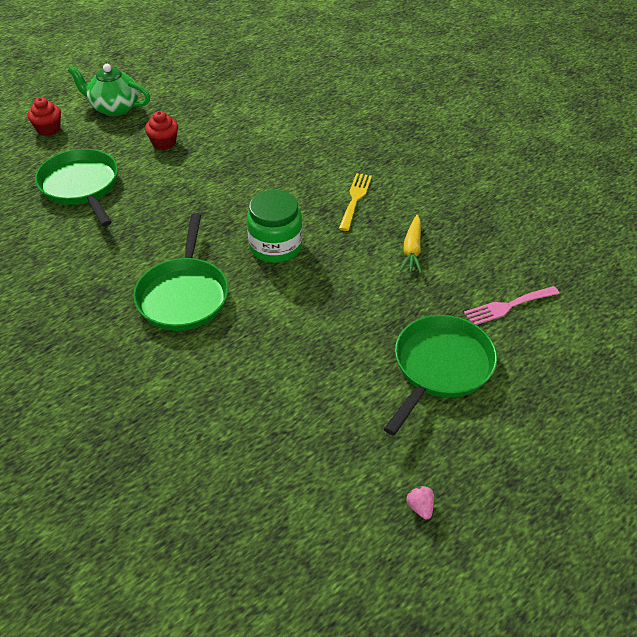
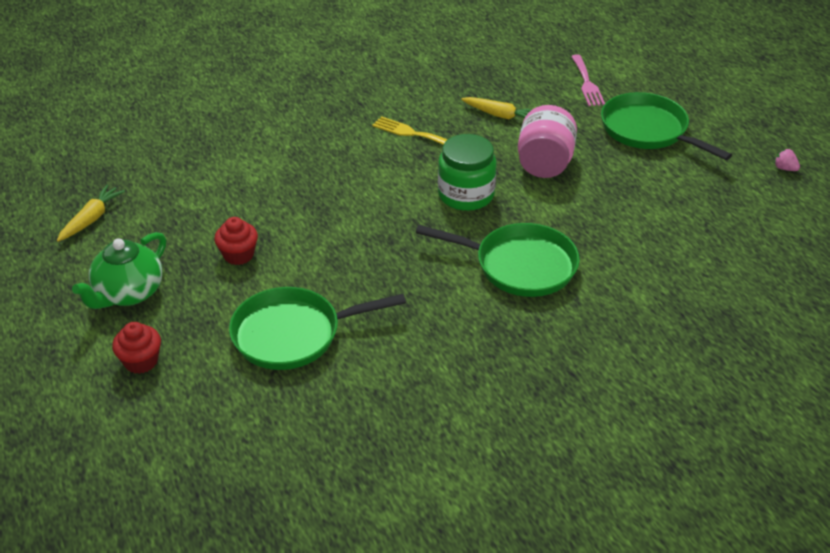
camera: 75 degrees left, 5 degrees down
(188, 74) = (91, 219): none -> yellow carrot
(343, 292) = (544, 164): none -> pink jar
(420, 507) = (784, 168): pink strawberry -> pink strawberry turned 45 degrees clockwise

